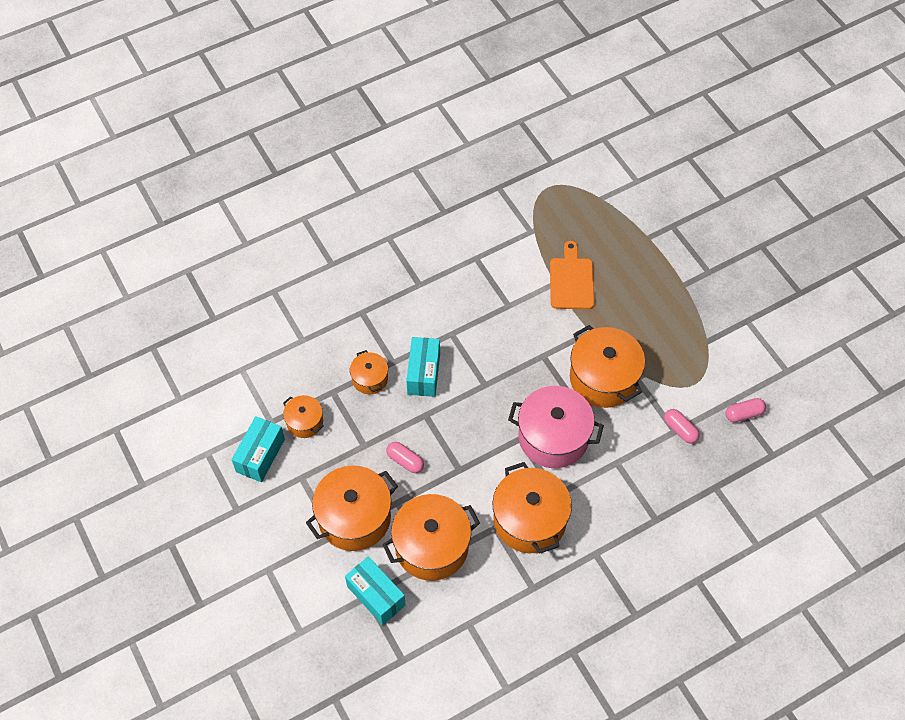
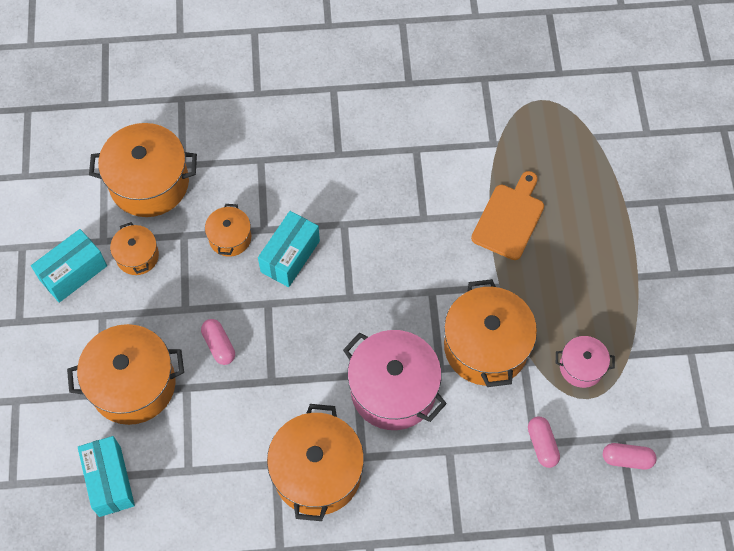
camera: 25 degrees right, 5 degrees up
(431, 546) = (196, 453): orange pot -> orange pot (149, 183)
(678, 364) = (581, 367): none -> pink pot

